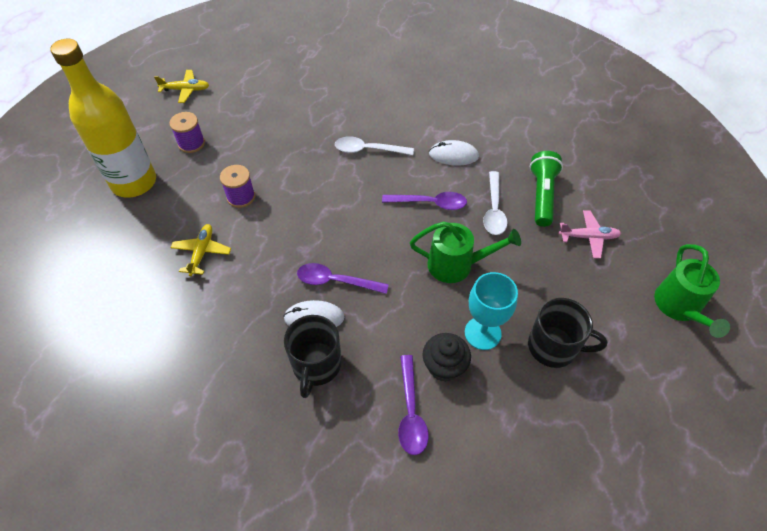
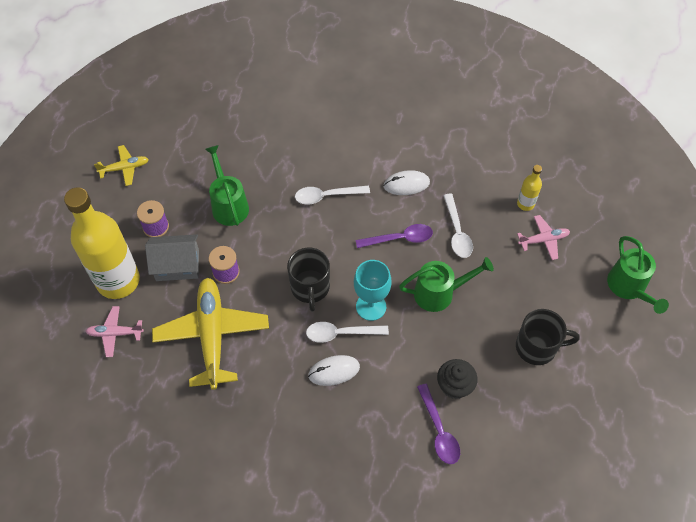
camera: 15 degrees left, 5 degrees up
(108, 229) = (115, 333): none -> pink plane
(196, 181) = (177, 265): none -> grey house
(202, 252) = (212, 335): yellow plane -> yellow plane, size x2.08
(269, 138) = (228, 204): none -> green watering can
(316, 365) = (350, 412): black mug -> black mug (310, 288)
(336, 281) = (341, 333): purple spoon -> white spoon
(482, 333) = (477, 349): turquoise goblet -> turquoise goblet (371, 306)
(541, 195) = (494, 208): green flashlight -> none
(577, 198) = (525, 204): none -> yellow bottle

